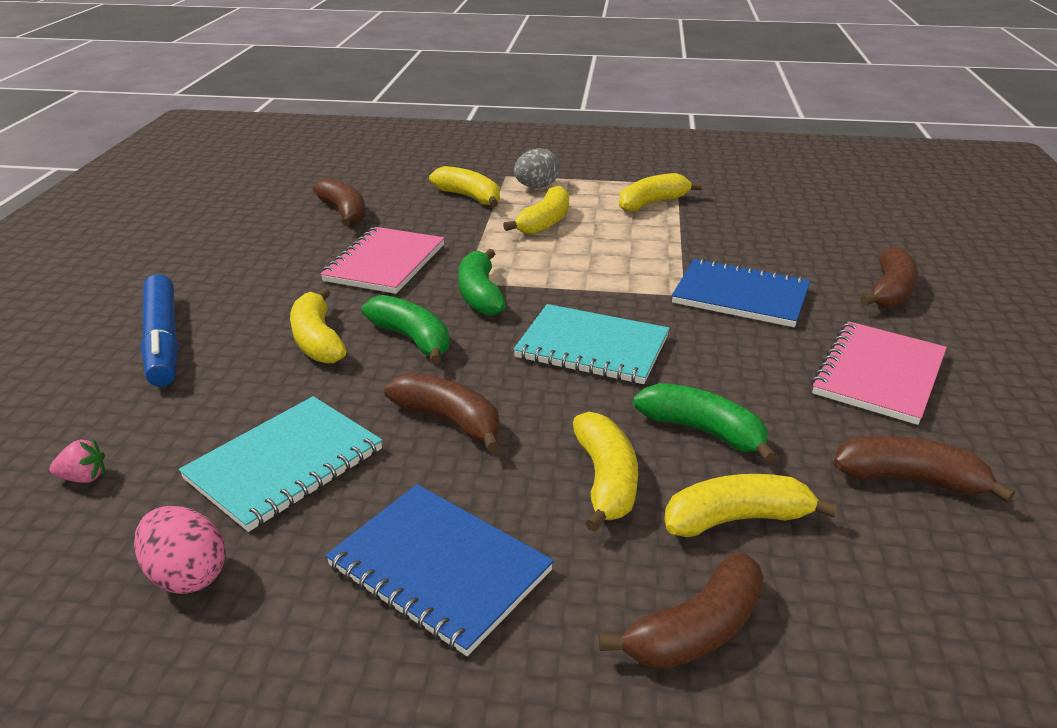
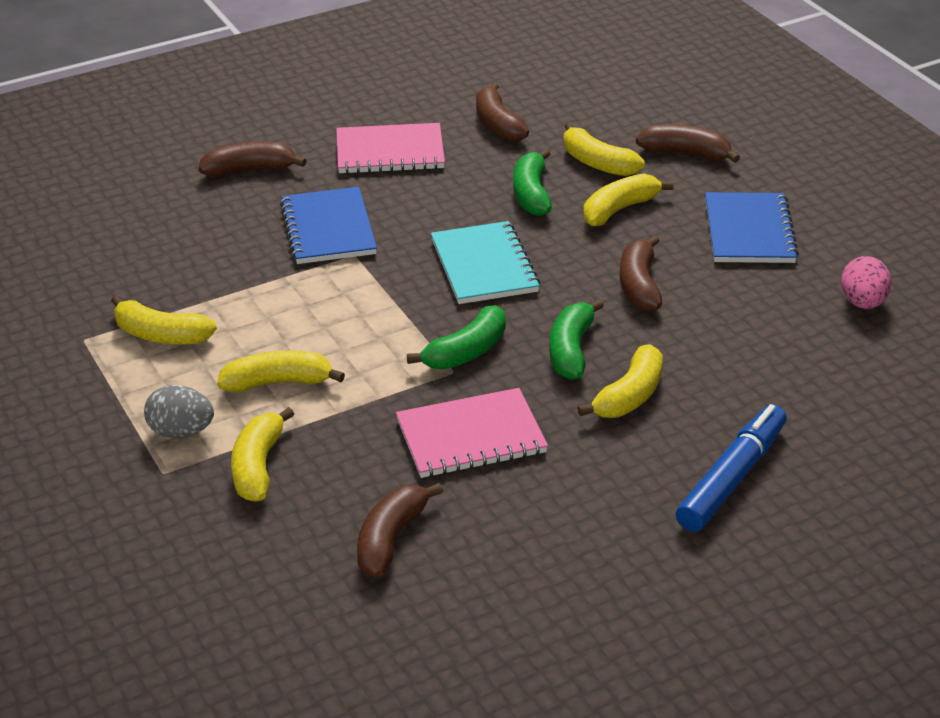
camera: 125 degrees left, 5 degrees up
(84, 477) = (874, 393): pink strawberry -> none
(284, 464) = (758, 324): turquoise notebook -> none

